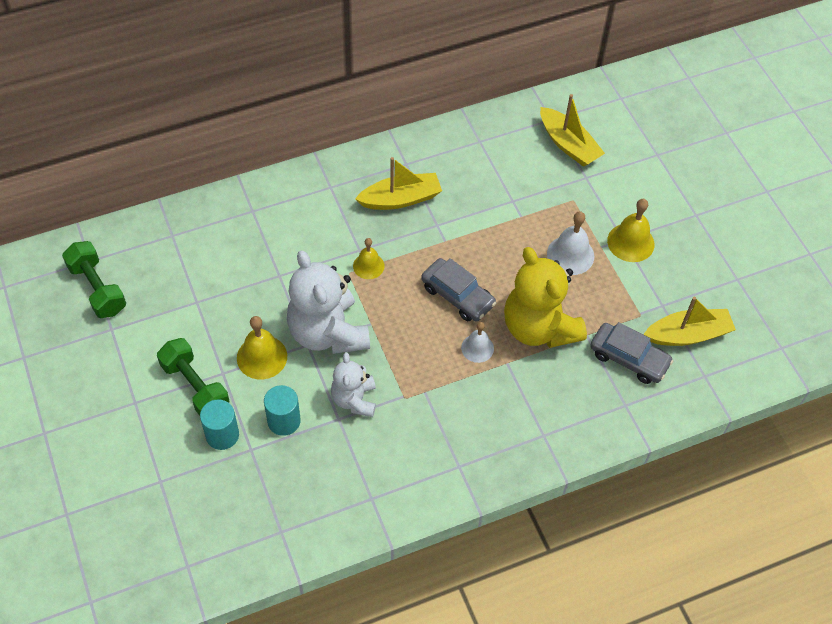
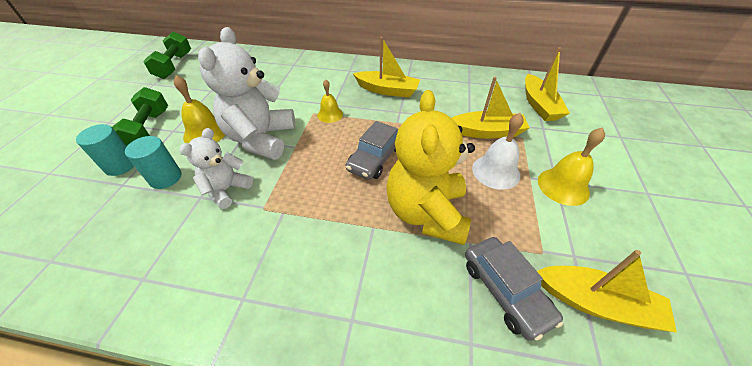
camera: 35 degrees right, 10 degrees down
(457, 296) = (375, 158): grey car -> grey car turned 45 degrees clockwise
(477, 348) = (357, 202): white bell -> none
(537, 210) = (486, 132): none -> yellow boat

